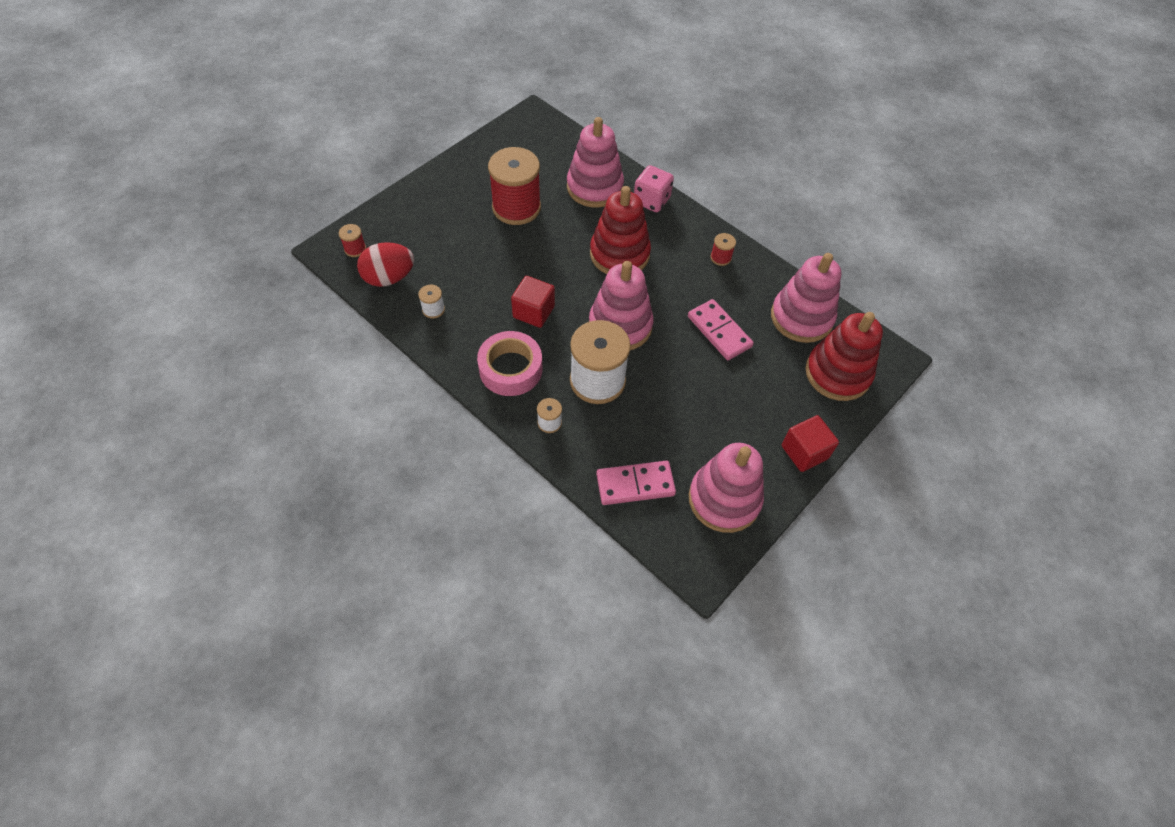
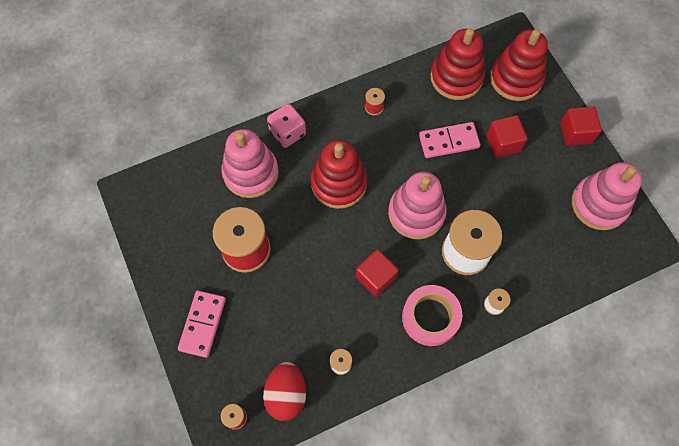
camera: 65 degrees left, 10 degrees up
(635, 484) = (569, 261): pink domino -> pink domino (202, 324)
(747, 382) = (503, 143): none -> red cube
(801, 318) = (456, 77): pink stacking toy -> red stacking toy

